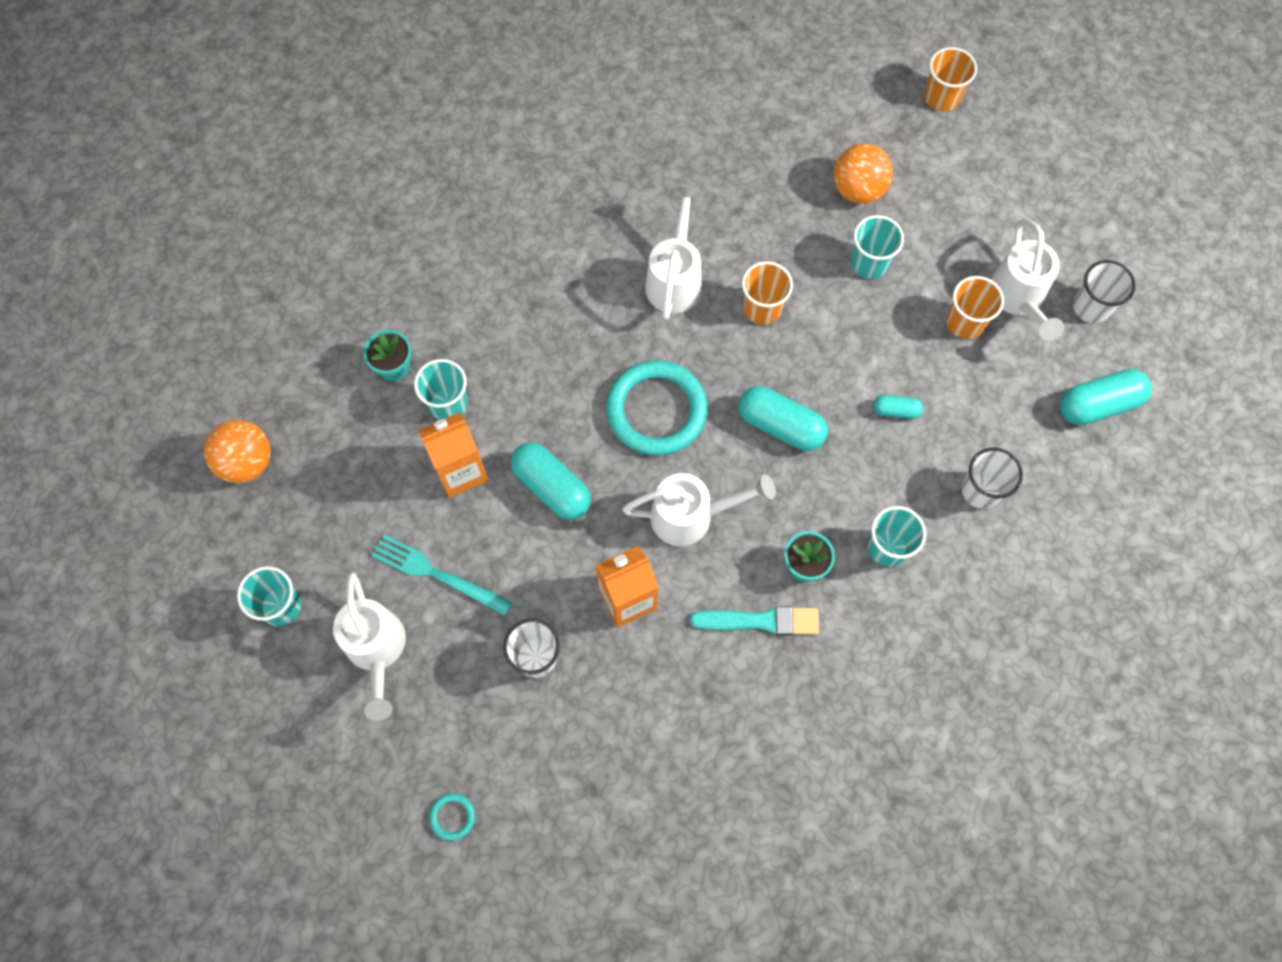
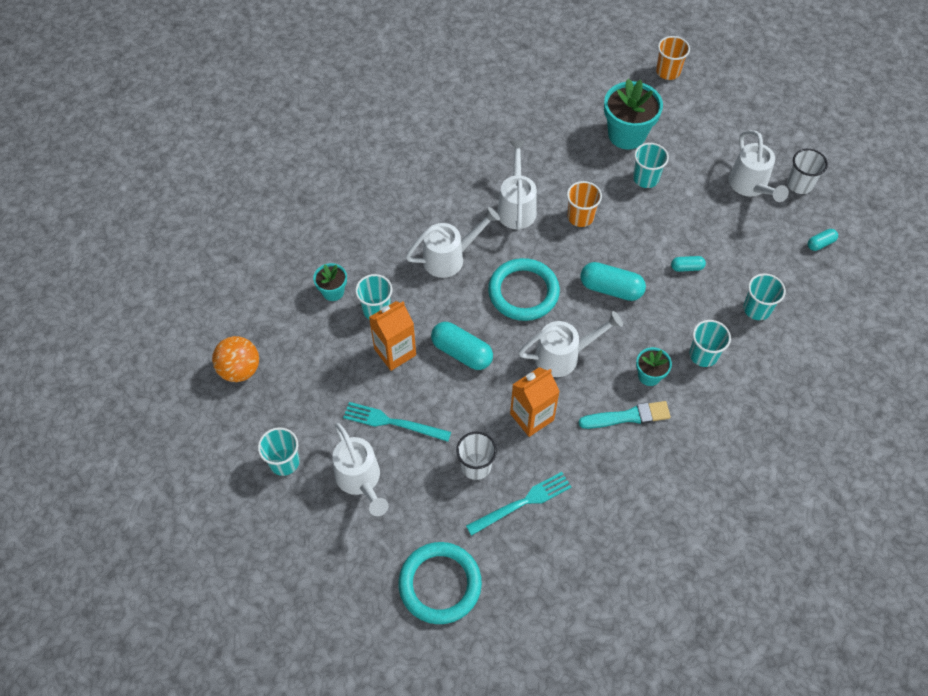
camera: 10 degrees left, 10 degrees down
(452, 817) = (440, 584): turquoise ring -> turquoise ring, size x2.46
(565, 342) = (449, 258): none -> white watering can
(586, 722) = (521, 503): none -> turquoise fork
(858, 189) = (626, 134): orange ball -> turquoise flower pot
(965, 322) = (719, 206): orange cup -> none
(981, 490) = (757, 309): white cup -> turquoise cup
(1098, 405) = (820, 243): turquoise capsule -> turquoise capsule, size x0.53

